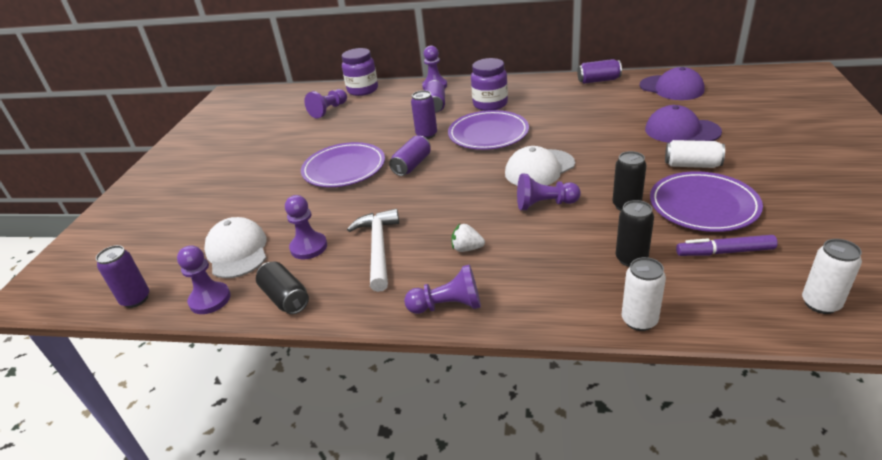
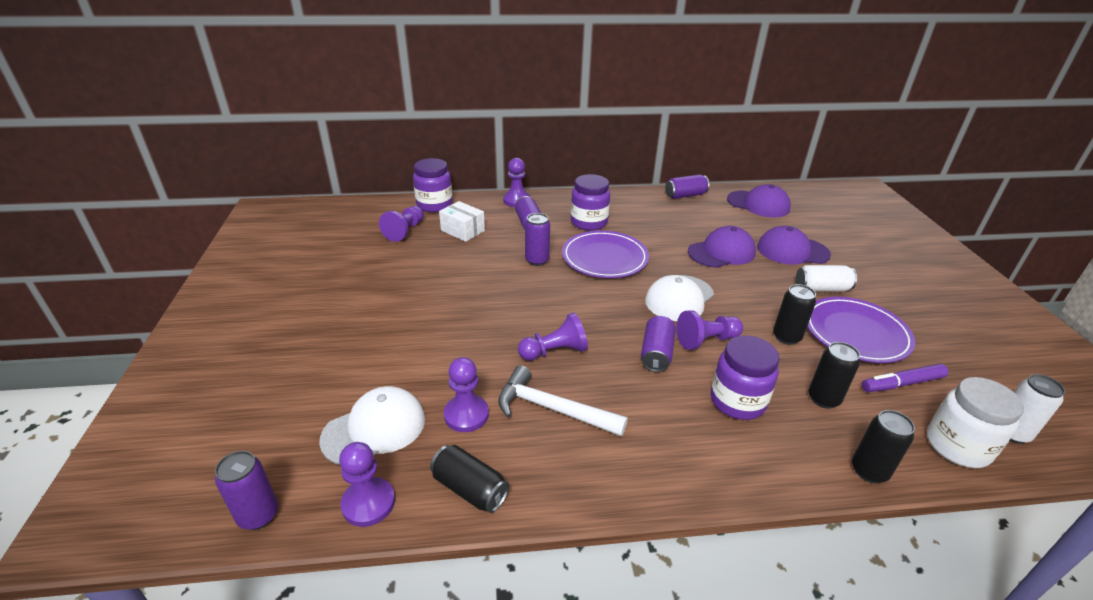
camera: 20 degrees left, 0 degrees up
(237, 251) = (374, 429): white cap -> white cap turned 90 degrees clockwise
(344, 168) = (460, 306): purple plate -> none
(376, 110) = (463, 230): none -> white box
(378, 248) = (552, 409): white hammer -> white hammer turned 45 degrees counterclockwise
(412, 165) = (539, 299): purple can -> purple can (656, 353)
(448, 306) = (669, 476): purple pawn -> purple pawn (554, 351)
(467, 248) = (653, 401): white strawberry -> none
(544, 255) = (737, 401): none -> purple jar
(605, 131) = (721, 252): none -> purple cap
(639, 320) = (869, 471): white can -> black can
(749, 309) = (957, 446): none -> white jar

